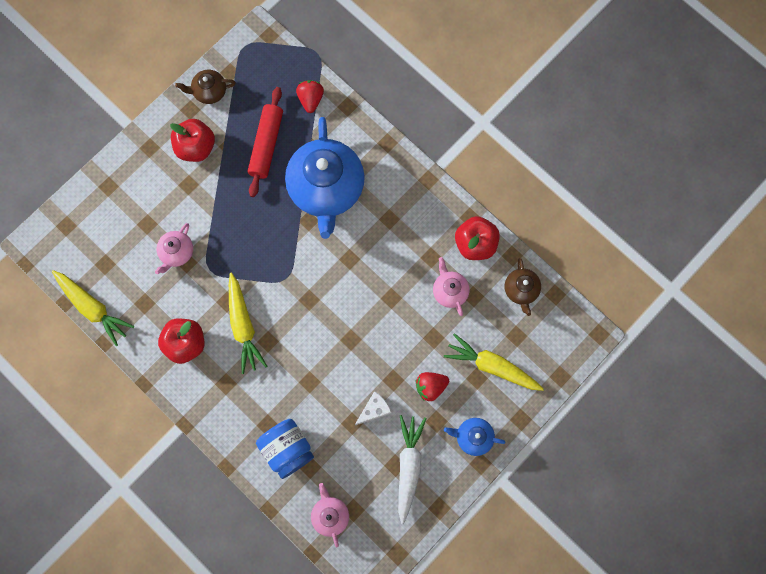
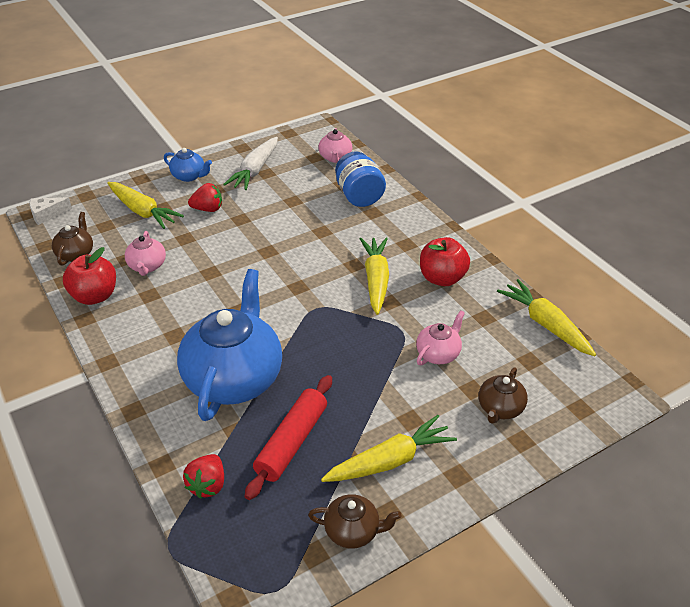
camera: 165 degrees left, 35 degrees down
(125, 210) = (500, 408): none -> brown teapot
(196, 147) = (390, 460): red apple -> yellow carrot
(374, 409) = (268, 205): white cheese -> white cheese (47, 214)

